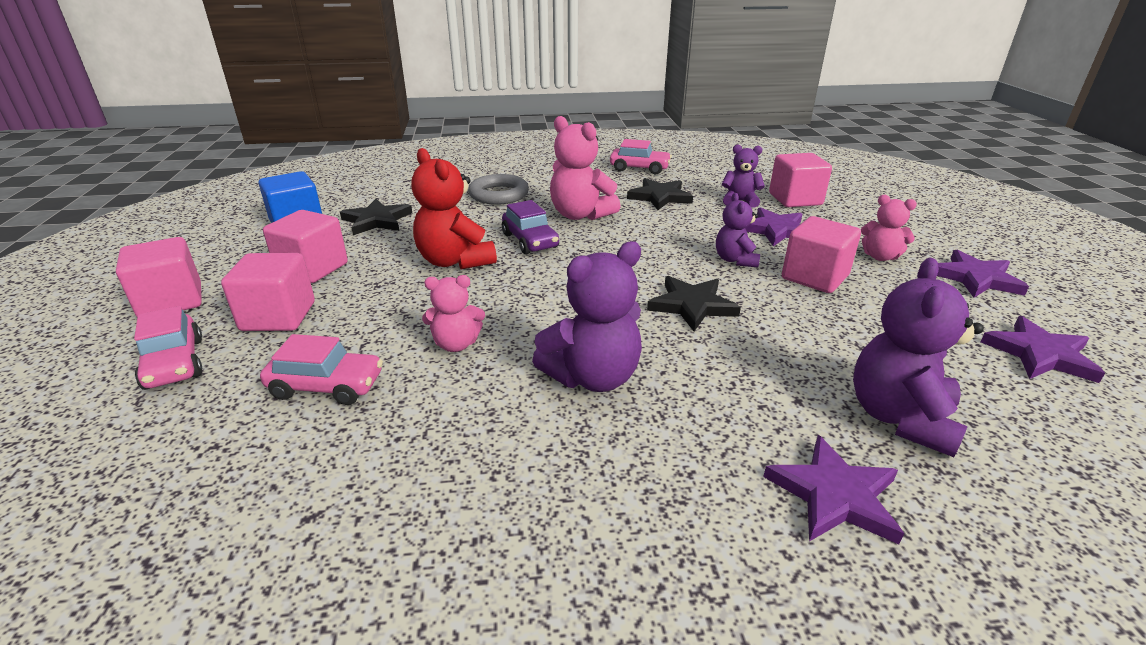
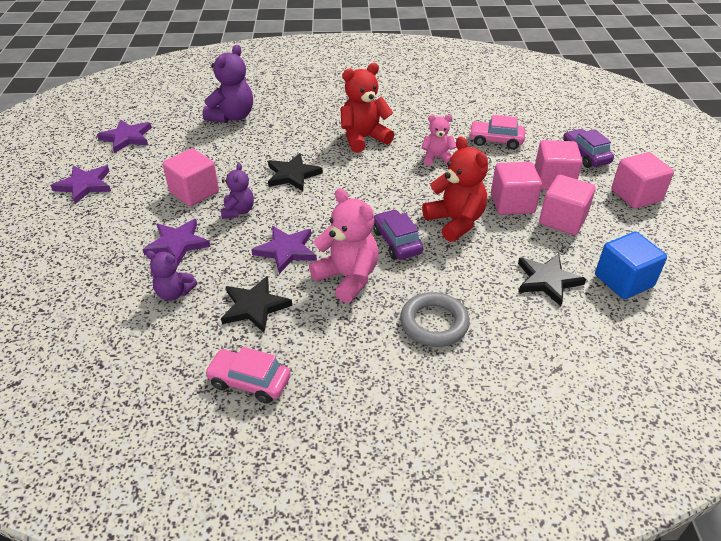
camera: 175 degrees left, 10 degrees up
(174, 363) = (585, 155): pink car -> purple car
(593, 377) = (364, 138): purple teddy bear -> red teddy bear
(795, 199) = (114, 292): pink cube -> pink cube (512, 203)
(834, 495) = (283, 97): purple star -> purple star (286, 251)
(880, 257) = (125, 208): pink teddy bear -> none

